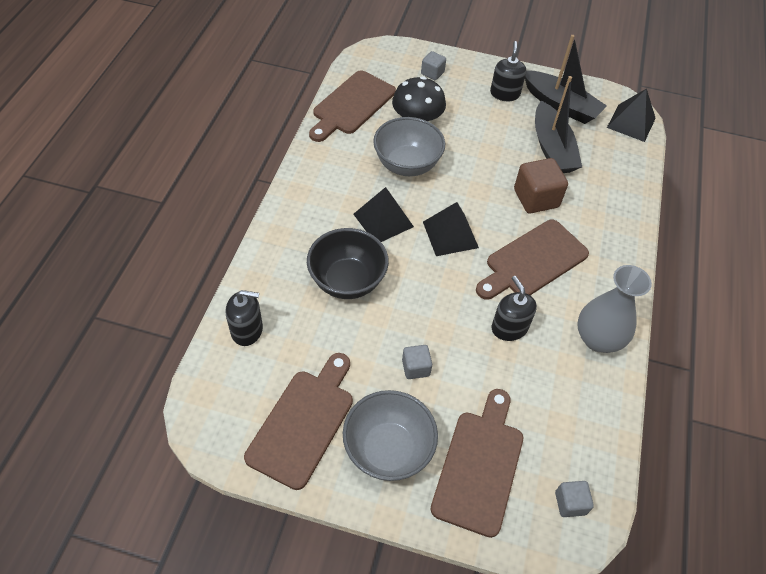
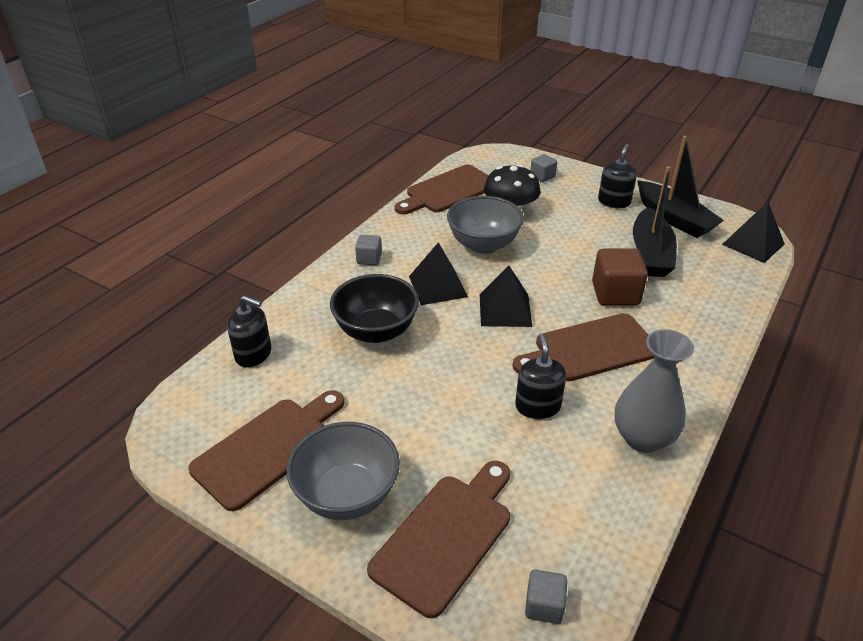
camera: 20 degrees right, 15 degrees down
(415, 368) = (414, 423): grey cube -> grey cube (369, 259)

